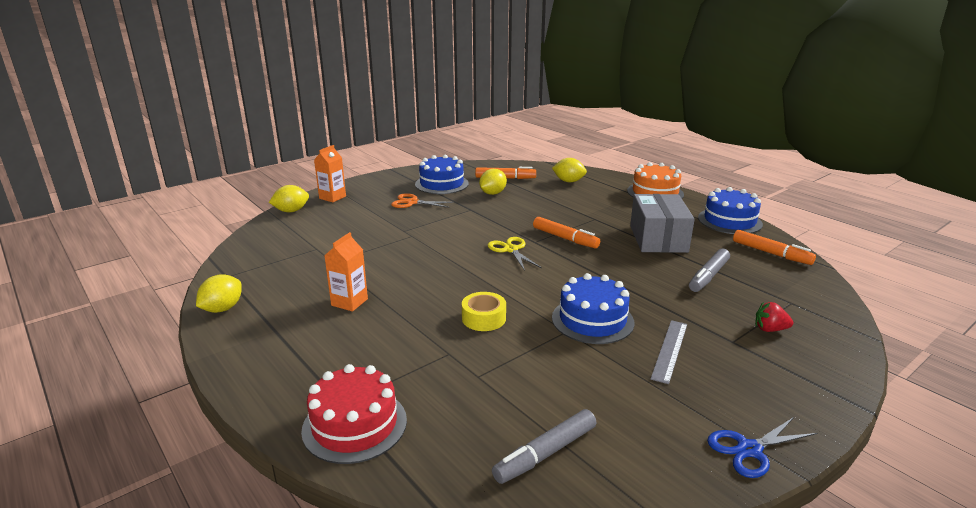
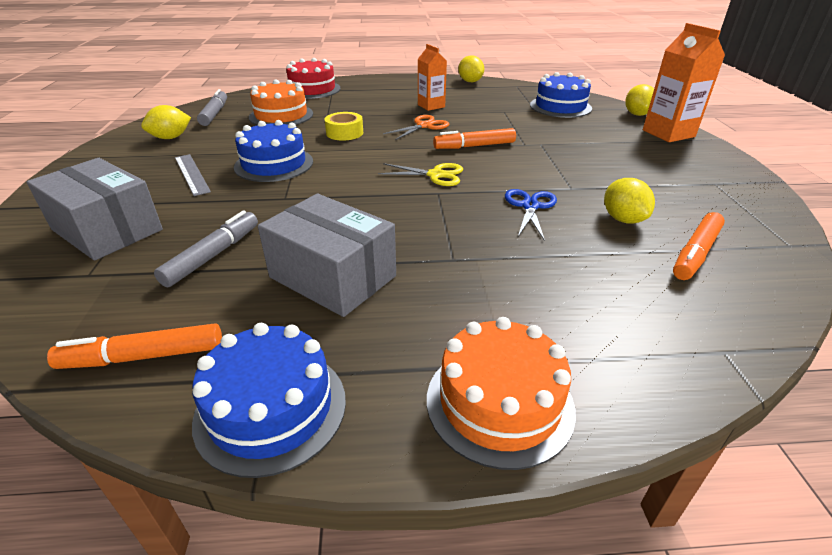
camera: 125 degrees right, 10 degrees up
(332, 197) = (668, 133): orange carton -> orange carton, size x1.54
(412, 202) = (623, 164): orange scissors -> orange scissors (424, 126)
(441, 184) = (689, 196): blue cake -> blue cake (560, 107)
(485, 388) = (281, 115): none -> orange cake
(565, 238) = (422, 212): orange marker -> orange marker (474, 146)
(568, 181) = (644, 314): yellow lemon -> yellow lemon (171, 138)
(708, 276) = (213, 255): grey marker -> grey marker turned 45 degrees clockwise
(749, 450) = (99, 154): blue scissors -> blue scissors (530, 206)
(770, 329) = (107, 230): red strawberry -> grey box

